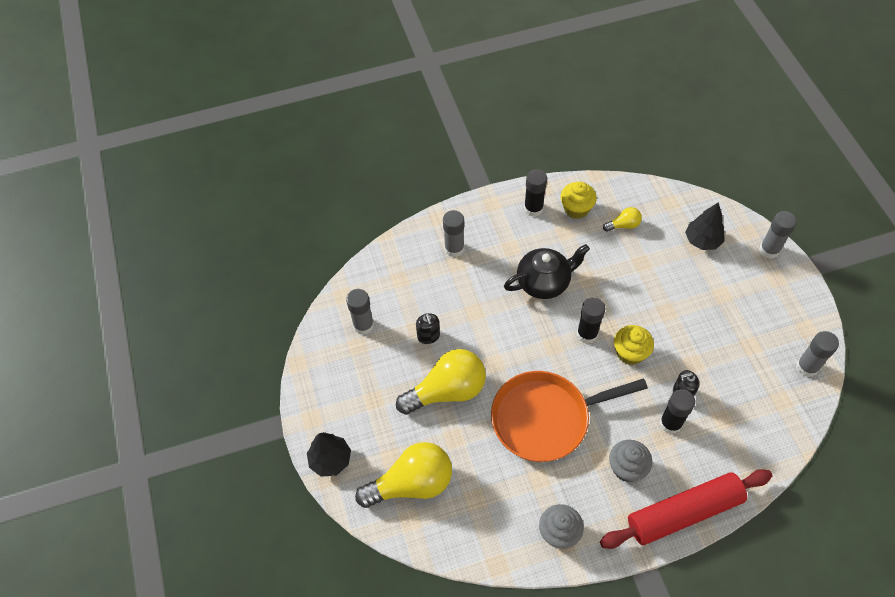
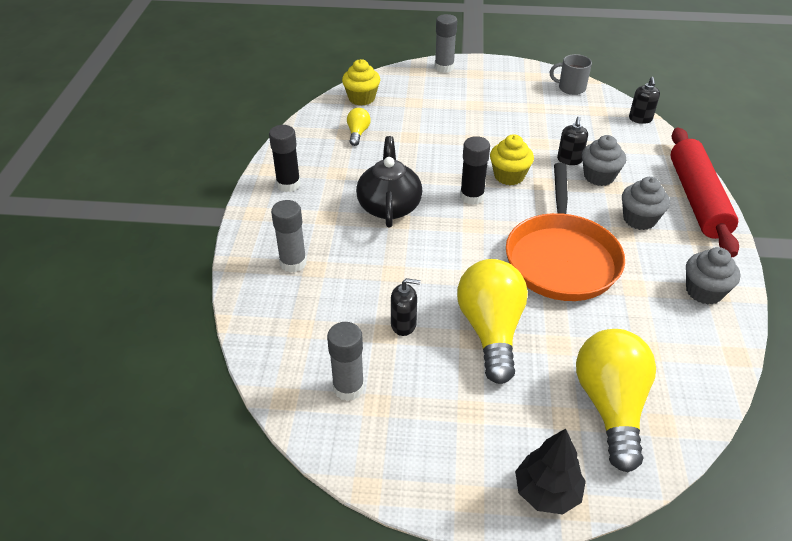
camera: 70 degrees left, 15 degrees down
(576, 209) = (313, 156): yellow cupcake -> yellow cupcake (361, 98)
(670, 423) = (599, 176): black glue stick -> grey cupcake
(702, 240) = (409, 96): black tree -> none
(790, 441) = (640, 119): none -> black soap dispenser
(806, 367) = (571, 88): grey glue stick -> grey mug

